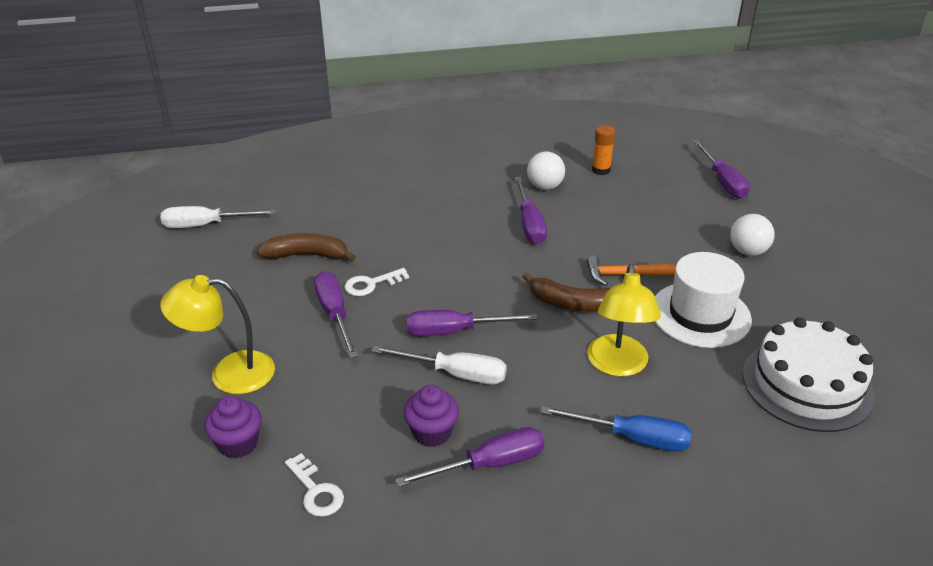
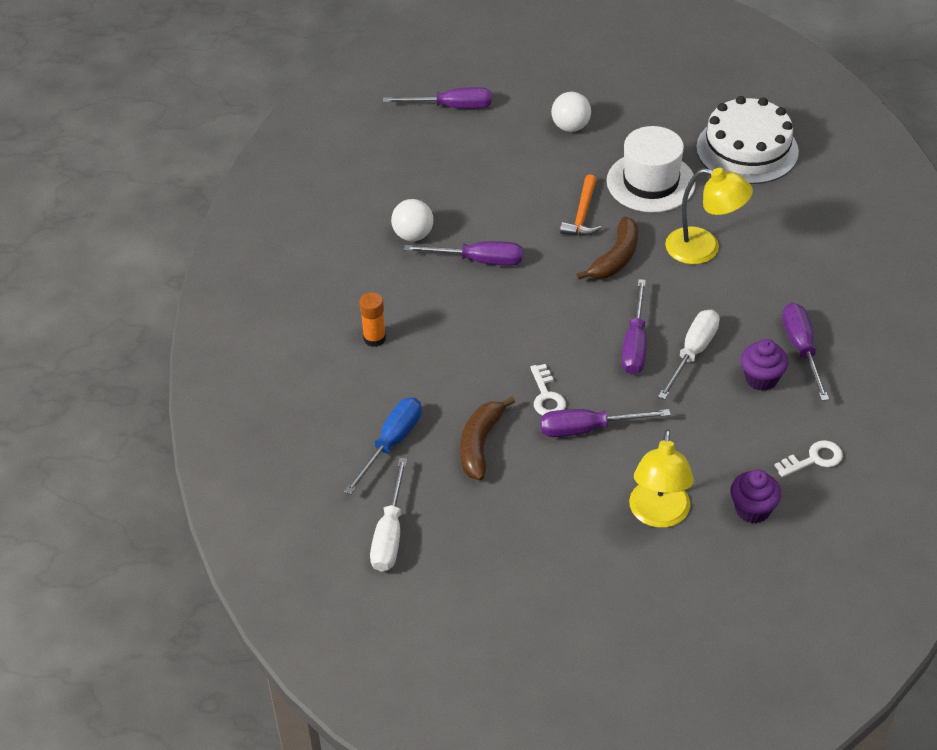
camera: 75 degrees left, 10 degrees up
(601, 170) = (397, 186): orange glue stick -> orange glue stick (374, 338)
(632, 438) = (787, 261): blue screwdriver -> blue screwdriver (391, 443)

